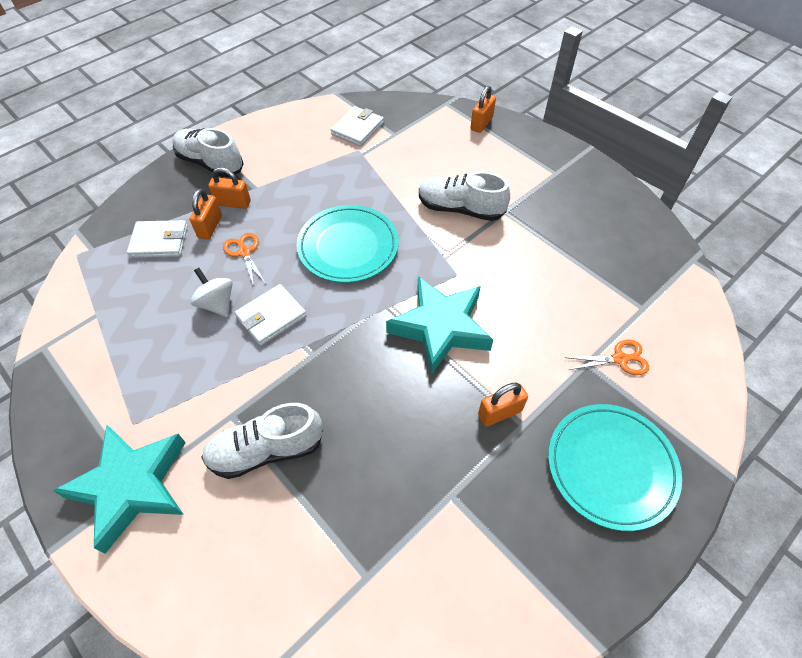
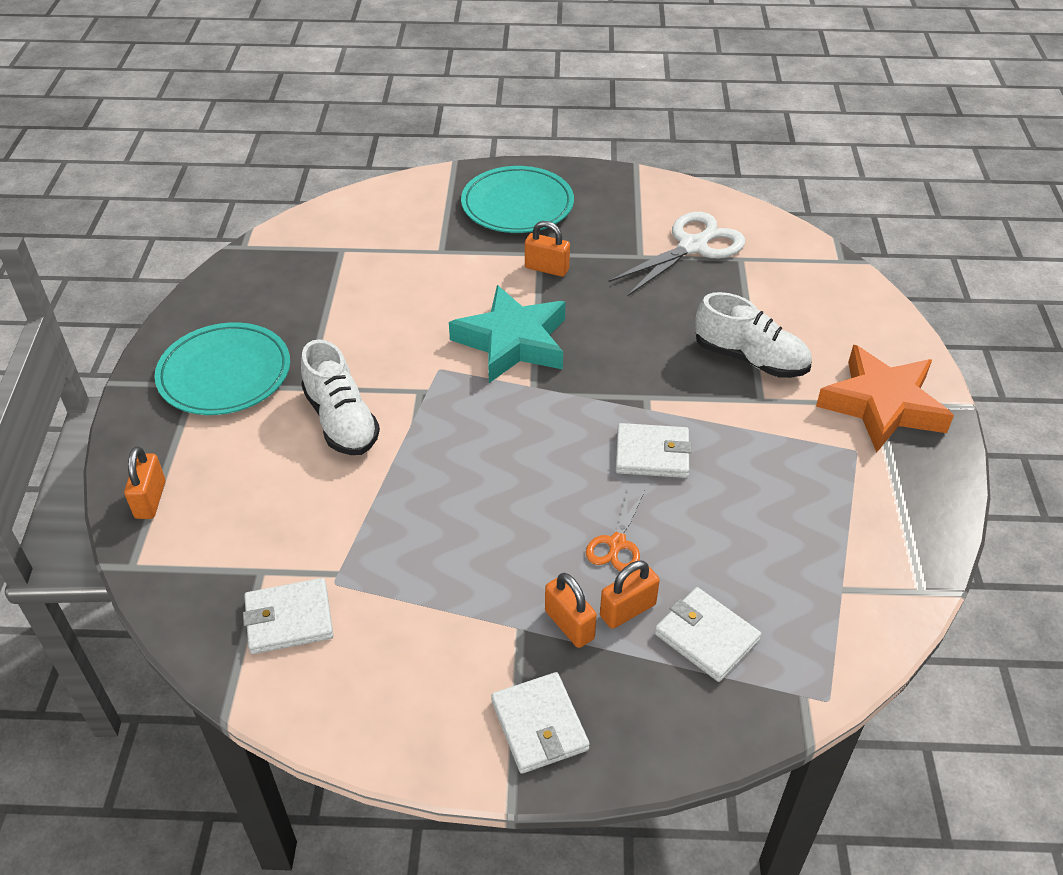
camera: 135 degrees left, 10 degrees down
(131, 486) = (882, 405): turquoise star -> orange star
(210, 163) = (539, 725): white shoe -> white wallet
(217, 304) = (696, 505): white spinning top -> none
(348, 246) = (501, 467): turquoise plate -> turquoise plate (224, 374)
(421, 554) = (693, 246): none -> white scissors
(481, 123) = (150, 500): orange padlock -> orange padlock turned 75 degrees counterclockwise
(620, 359) = (415, 238): orange scissors -> none

